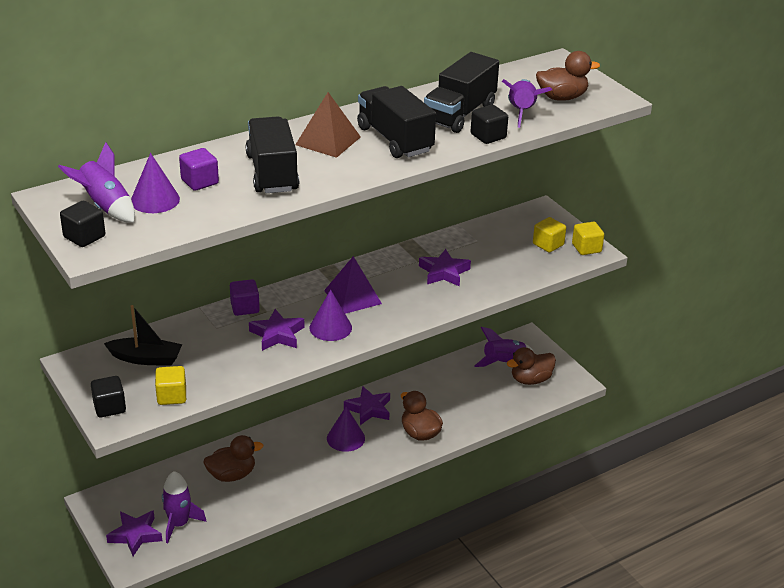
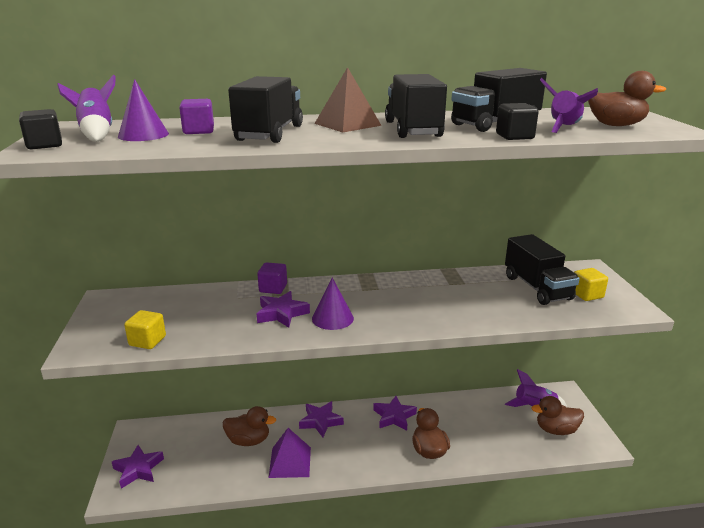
camera: 25 degrees right, 10 degrees down
(109, 407) = (90, 337): black cube -> none
(146, 358) = (159, 307): black boat -> none
(179, 524) = (178, 471): purple rocket -> none
(345, 438) = (360, 436): purple cone -> none
(353, 297) = (371, 299): purple pyramid -> purple pyramid (290, 462)
(444, 272) = (469, 297): purple star -> purple star (320, 421)
(501, 246) = (537, 288): none -> black truck
(586, 248) = (628, 305): yellow cube -> none

